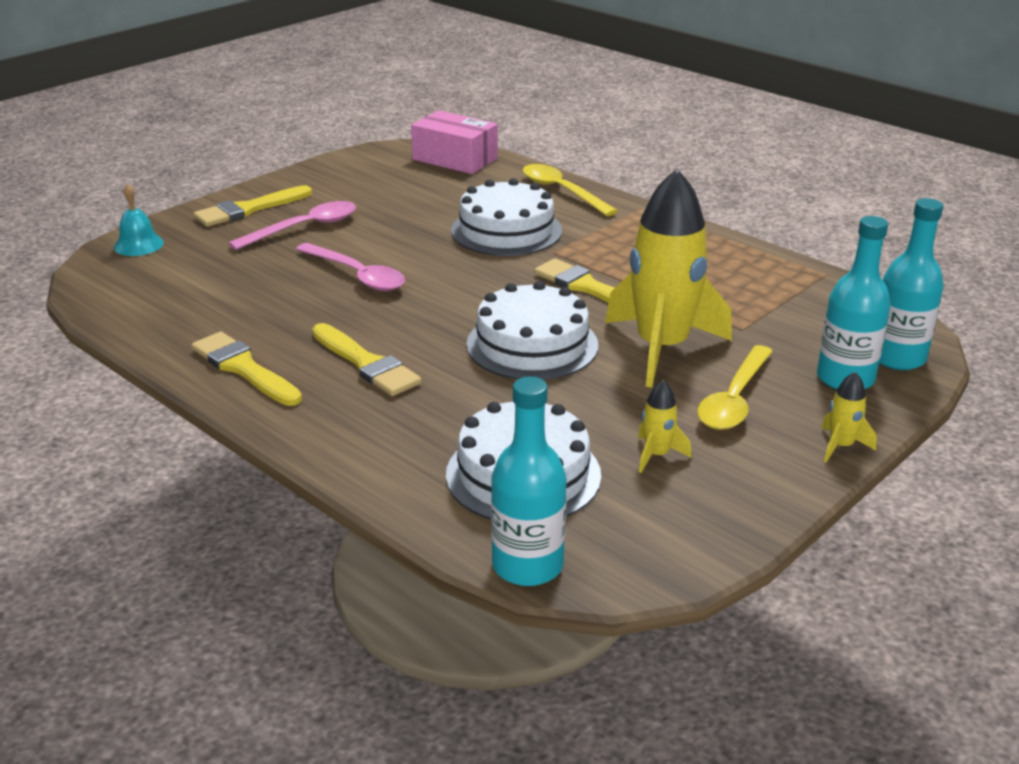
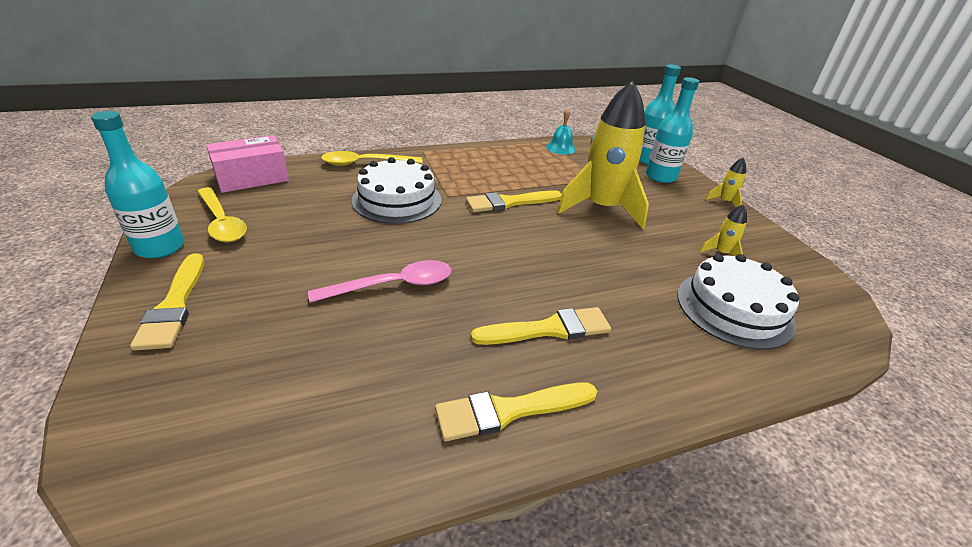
camera: 65 degrees left, 5 degrees up
(138, 245) = (132, 421): turquoise bell -> turquoise bell (560, 148)
(304, 228) = (266, 285): pink spoon -> none
(527, 565) = (843, 344): turquoise bottle -> turquoise bottle (160, 247)
(532, 345) = (568, 247): white cake -> none
(734, 399) = (669, 210): yellow spoon -> yellow spoon (222, 222)

